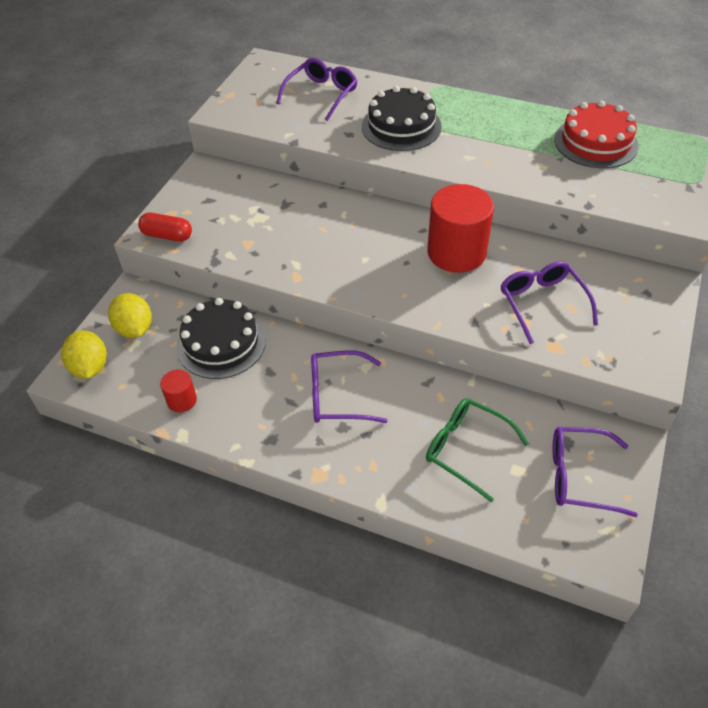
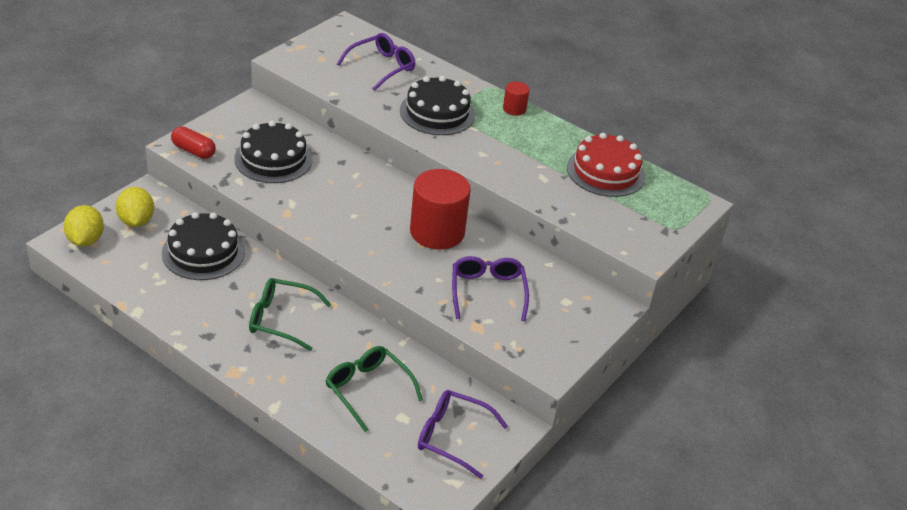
camera: 10 degrees right, 10 degrees down
(182, 400) = (149, 286): red cylinder -> red cylinder (514, 109)
(253, 221) = (273, 159): none -> black cake
(337, 395) = (281, 319): purple glasses -> green glasses

